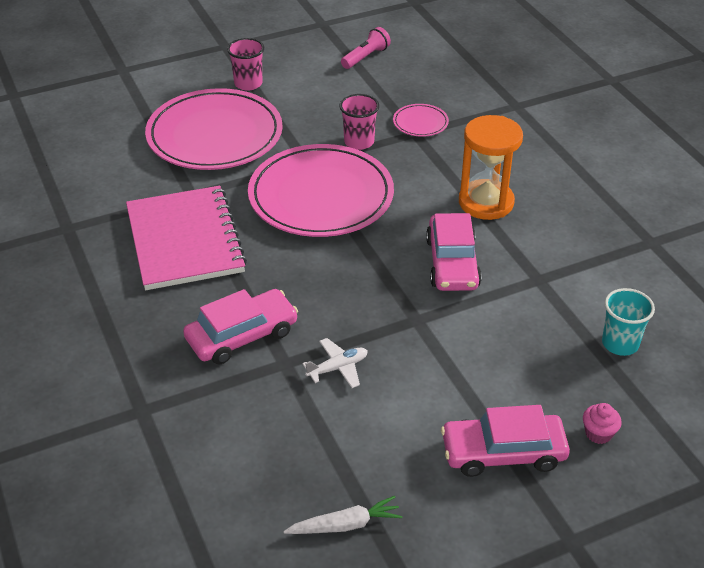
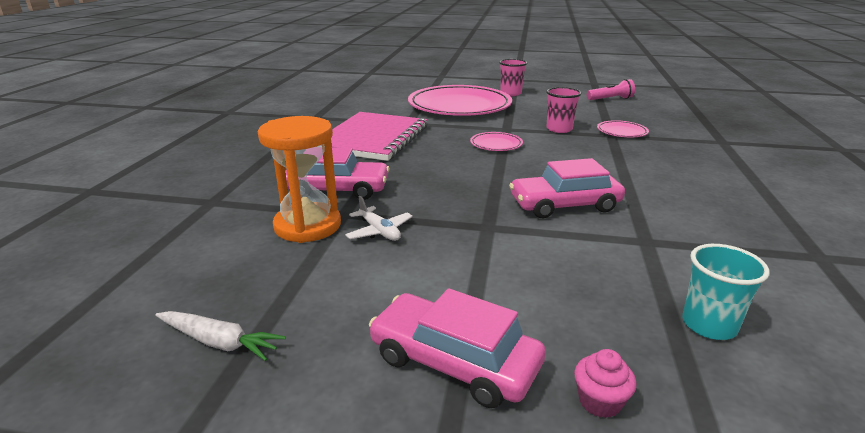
camera: 35 degrees right, 15 degrees down
(321, 196) = (496, 144): pink plate -> pink plate, size x0.42
(338, 368) = (379, 231): white plane -> white plane turned 45 degrees clockwise
(452, 263) = (564, 205): pink car -> pink car turned 45 degrees clockwise
(486, 202) = (638, 181): orange hourglass -> orange hourglass (307, 226)

